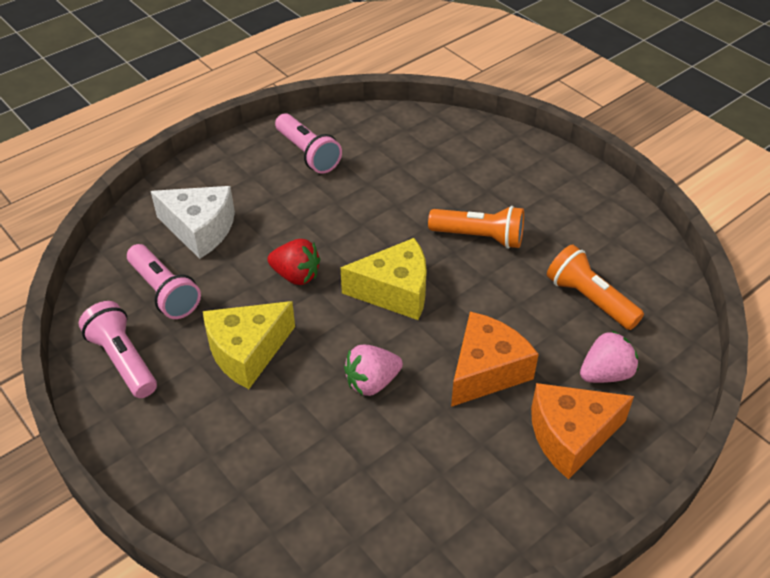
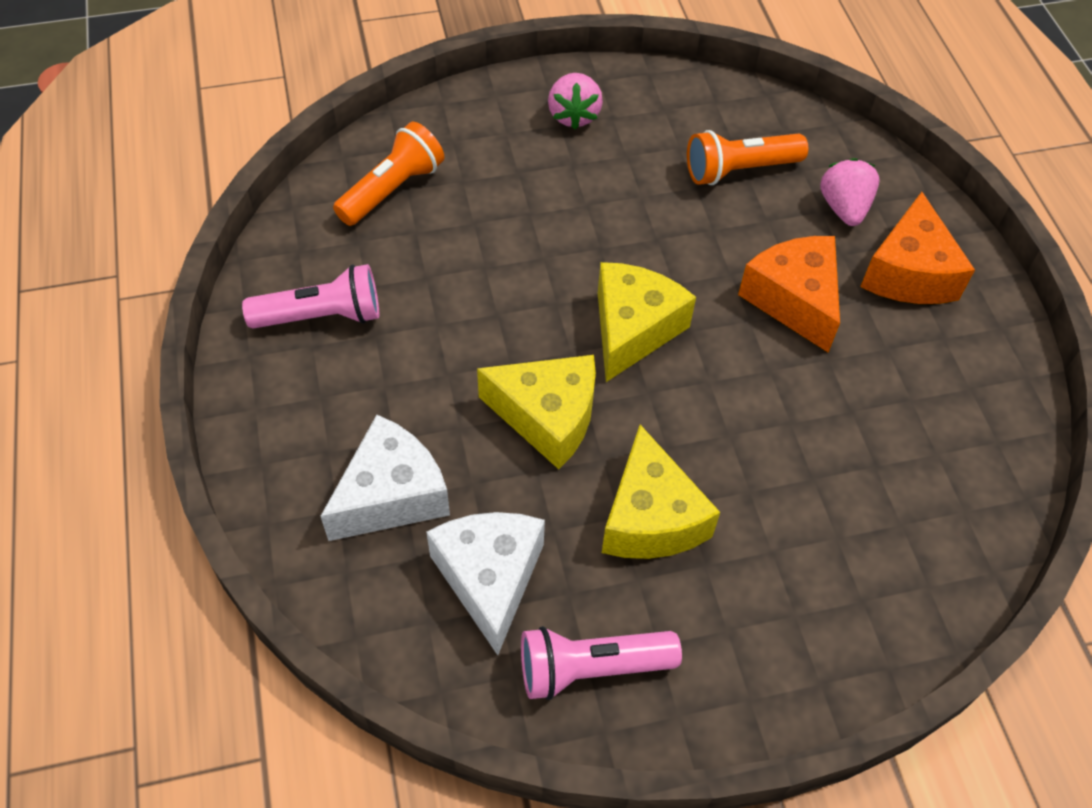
camera: 65 degrees left, 10 degrees up
(164, 292) = (489, 578): pink flashlight -> white cheese
(296, 275) = (548, 417): red strawberry -> yellow cheese
(372, 382) = (761, 409): pink strawberry -> pink strawberry (574, 115)
(479, 237) = (592, 214): orange flashlight -> orange flashlight (392, 189)

